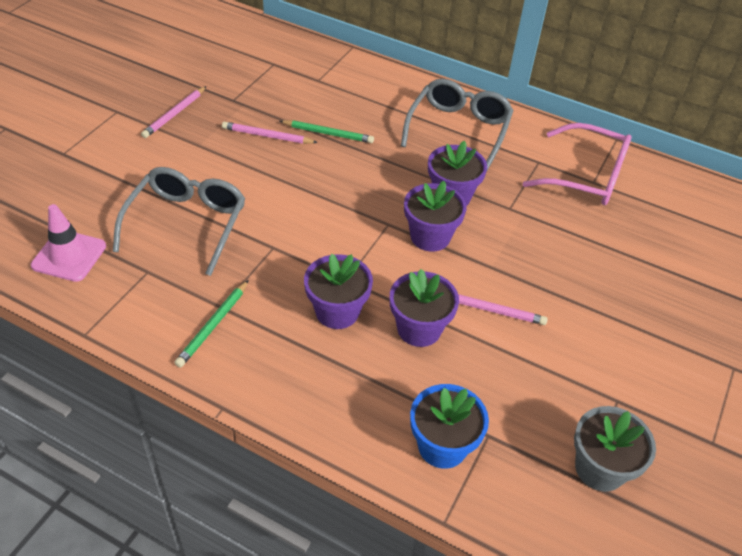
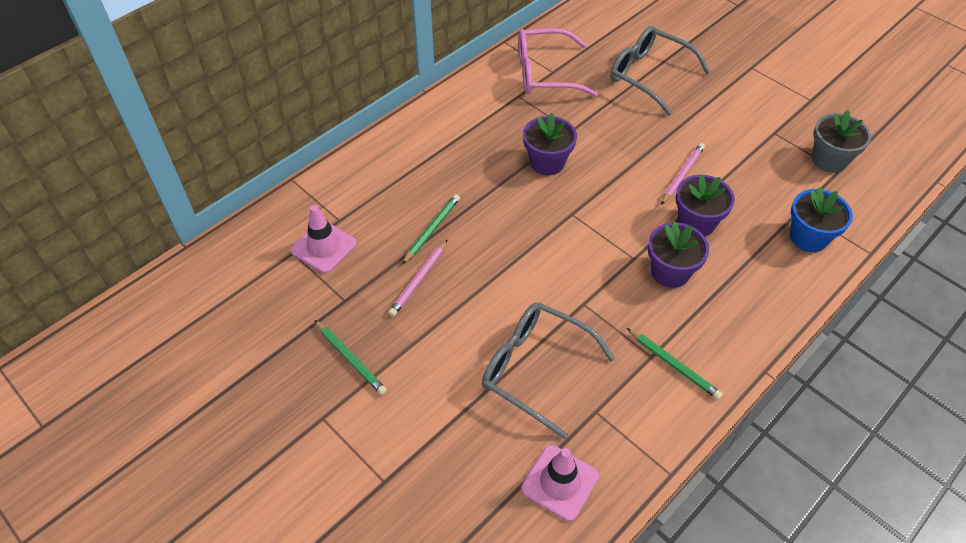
camera: 70 degrees left, 5 degrees up
(174, 114) = (350, 359): pink pencil -> green pencil
(285, 78) = (324, 247): none -> pink traffic cone
(430, 237) = (594, 190): purple flower pot -> none
(458, 130) = (459, 134): grey glasses -> grey glasses (649, 75)
(586, 176) = (545, 73): pink glasses -> pink glasses turned 135 degrees counterclockwise

